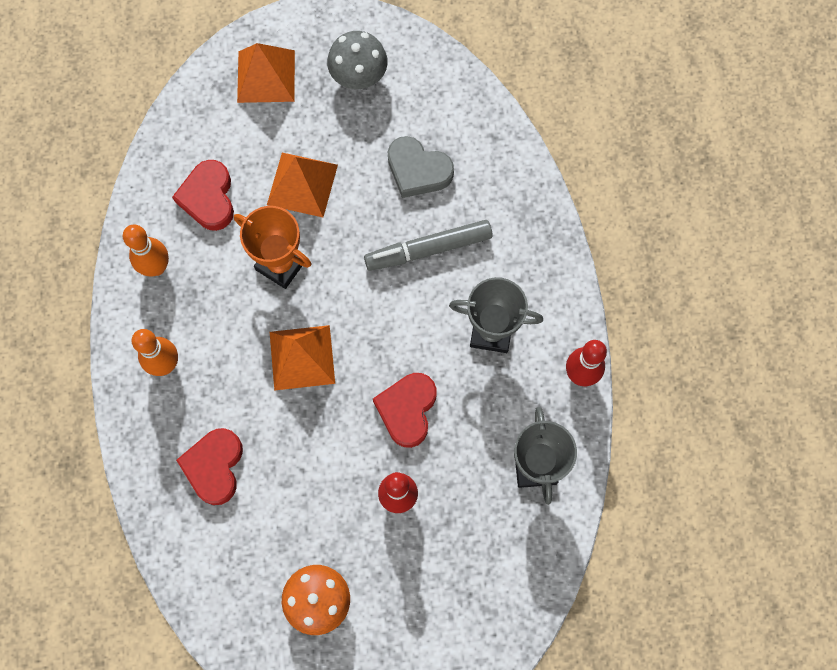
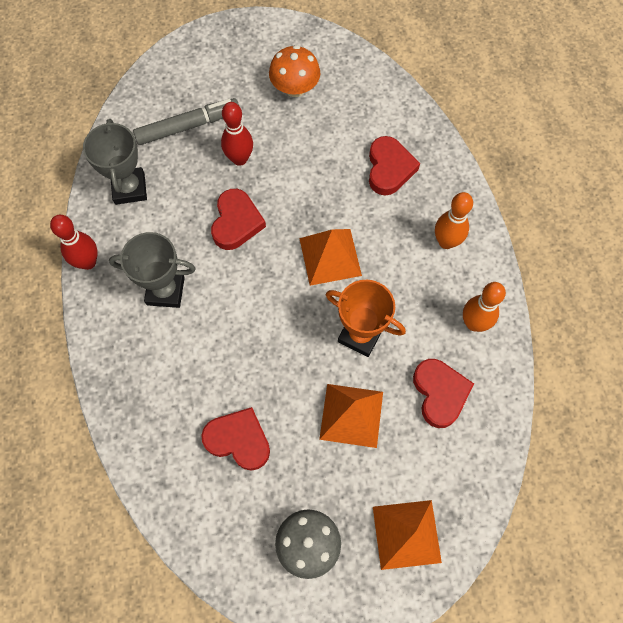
camera: 175 degrees right, 5 degrees down
(418, 170) = (238, 440): grey heart -> red heart
(428, 249) = (225, 361): grey marker -> grey marker (188, 126)

